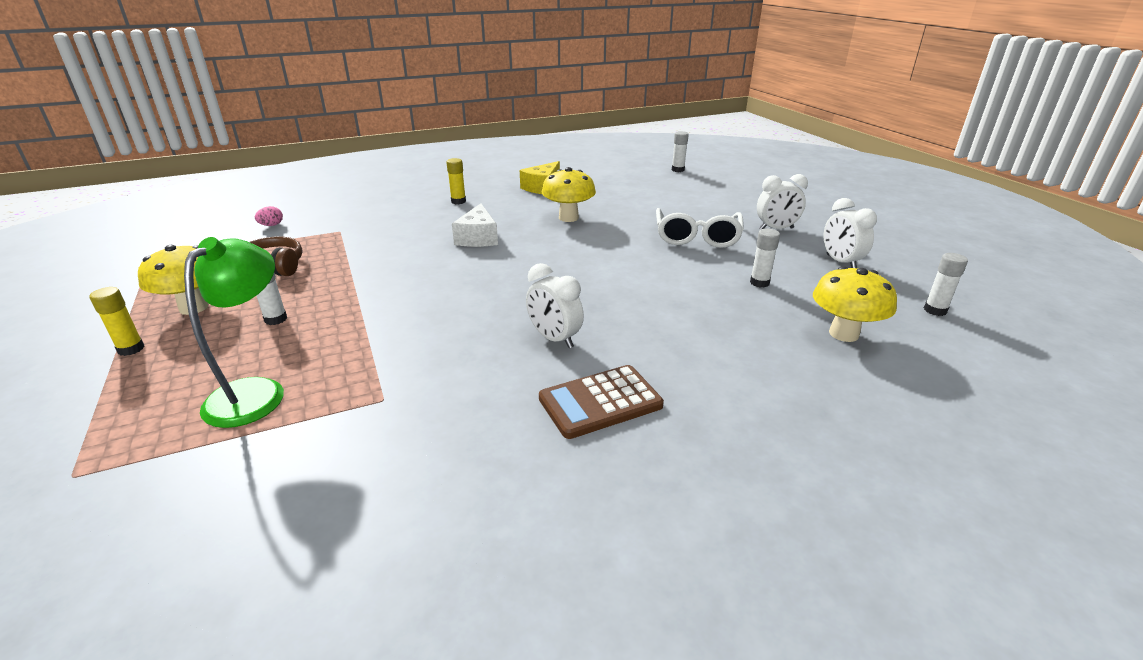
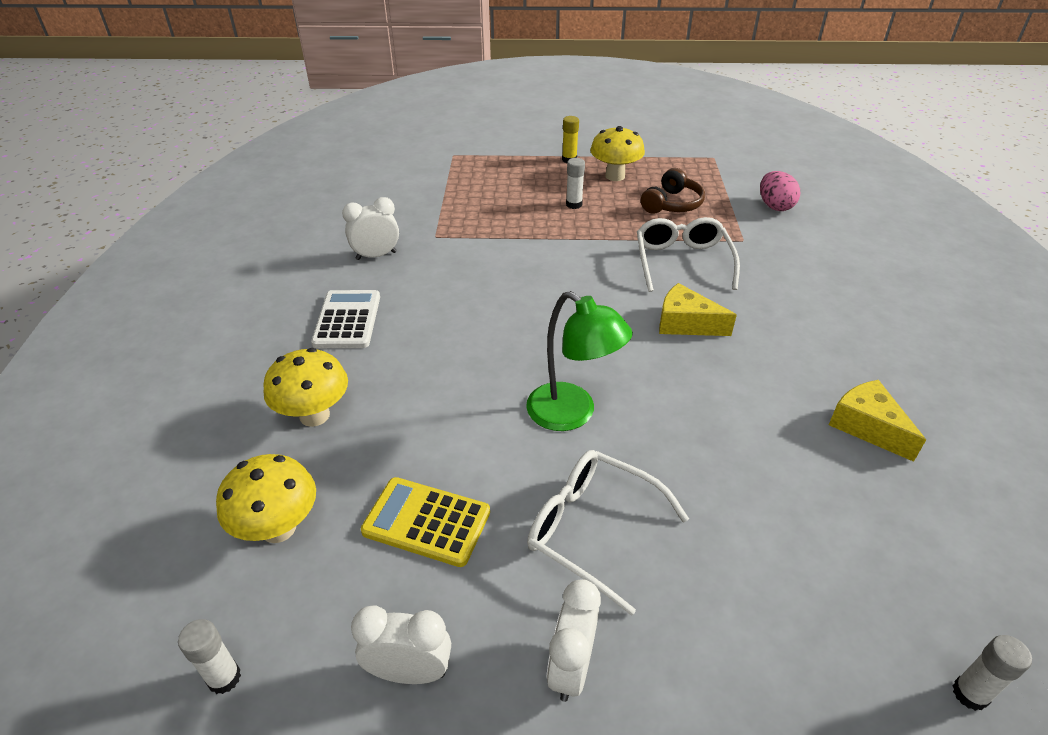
camera: 115 degrees right, 10 degrees up
(256, 392) = (483, 197): green lamp -> green lamp (572, 414)
(271, 225) = (775, 206): pink egg -> pink egg, size x1.76
(386, 249) = (682, 262): none -> white glasses
(458, 201) = (818, 331): yellow glue stick -> none
(478, 238) = (686, 323): white cheese -> yellow cheese
(554, 339) = (443, 321): white clock -> white clock (376, 255)
(568, 218) = (722, 415): yellow mushroom -> yellow mushroom (314, 415)
(600, 402) = (347, 320): brown calculator -> white calculator
(759, 283) = (426, 522): white glue stick -> yellow calculator

